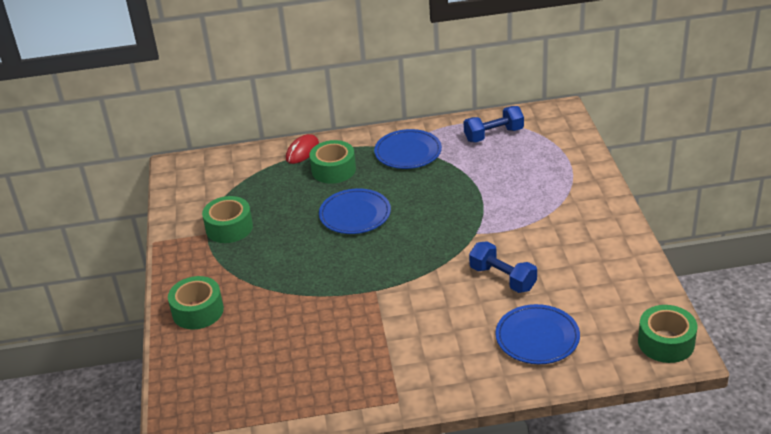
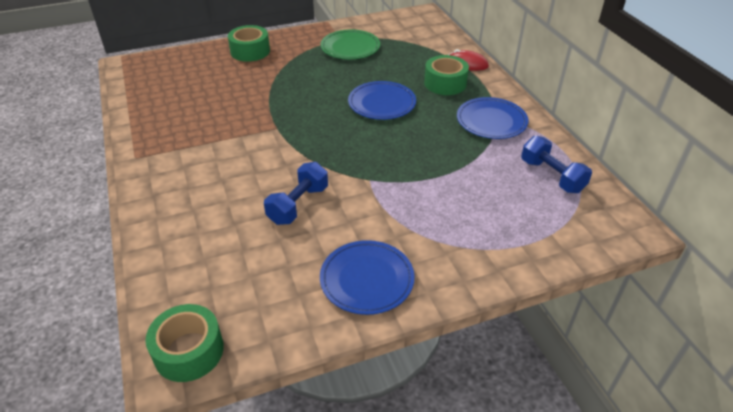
camera: 75 degrees right, 5 degrees up
(229, 228) = (350, 47): green tape -> green plate
(537, 337) = (207, 237): blue plate -> blue plate (367, 279)

